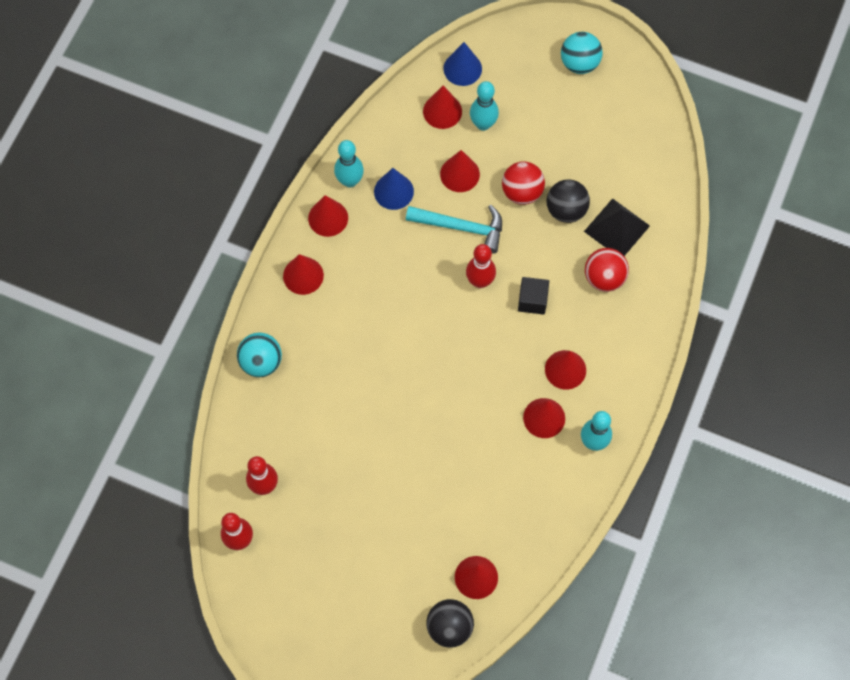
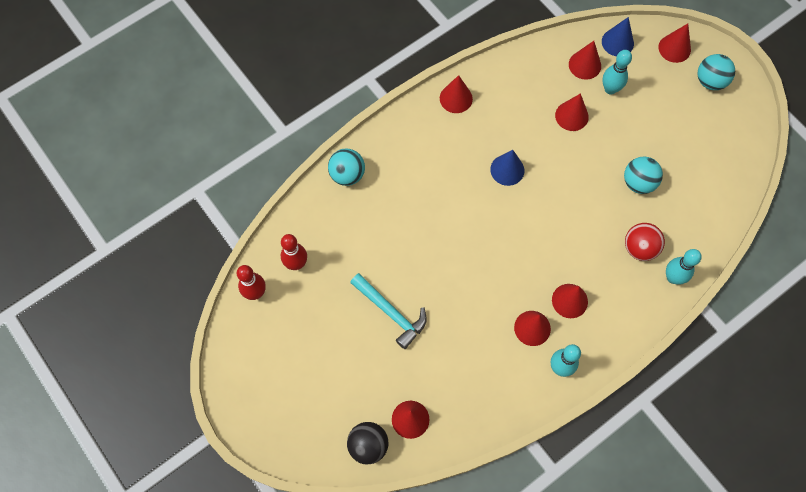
camera: 30 degrees right, 0 degrees up
(303, 275) = (414, 129): red cone -> red cone (674, 48)
(350, 181) = (487, 80): turquoise bowling pin -> turquoise bowling pin (673, 277)
(393, 191) = (515, 104): blue cone -> blue cone (507, 170)
(462, 227) = (551, 155): turquoise hammer -> turquoise hammer (391, 313)
(480, 281) = (542, 201): red bowling pin -> none
(522, 192) = (611, 152): red ball -> none
(532, 300) = (573, 236): black cube -> none
(566, 210) = (638, 182): black ball -> turquoise ball
(616, 228) = (670, 216): black pyramid -> none

